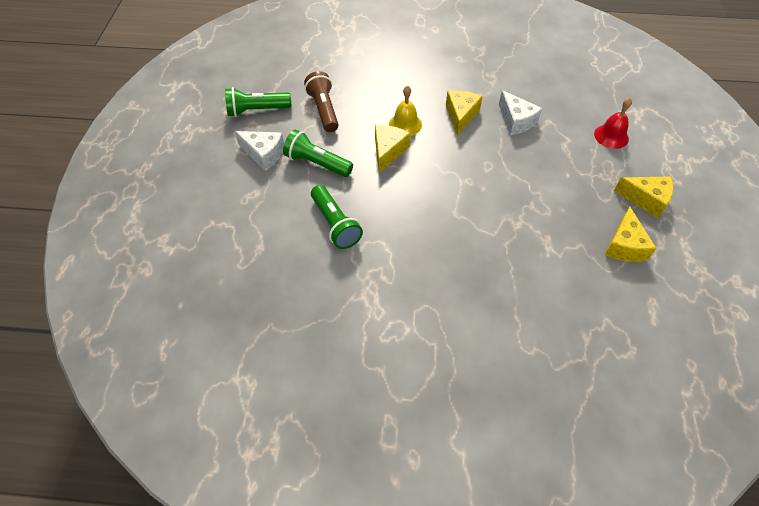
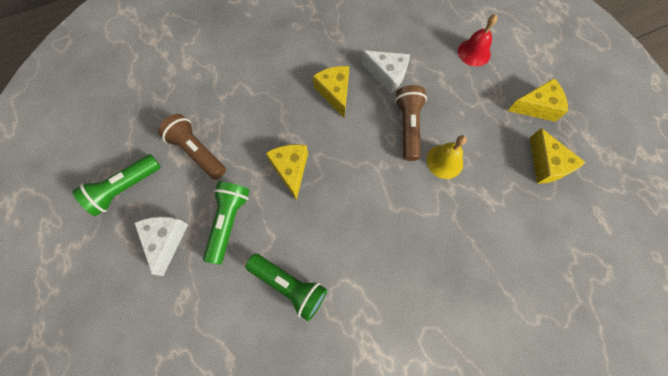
camera: 30 degrees left, 15 degrees up
(264, 154) = (166, 240): white cheese -> white cheese turned 90 degrees counterclockwise
(317, 163) = (228, 222): green flashlight -> green flashlight turned 105 degrees clockwise
(405, 124) = (289, 129): yellow bell -> yellow bell (444, 161)
(509, 164) = (408, 127): none -> brown flashlight

